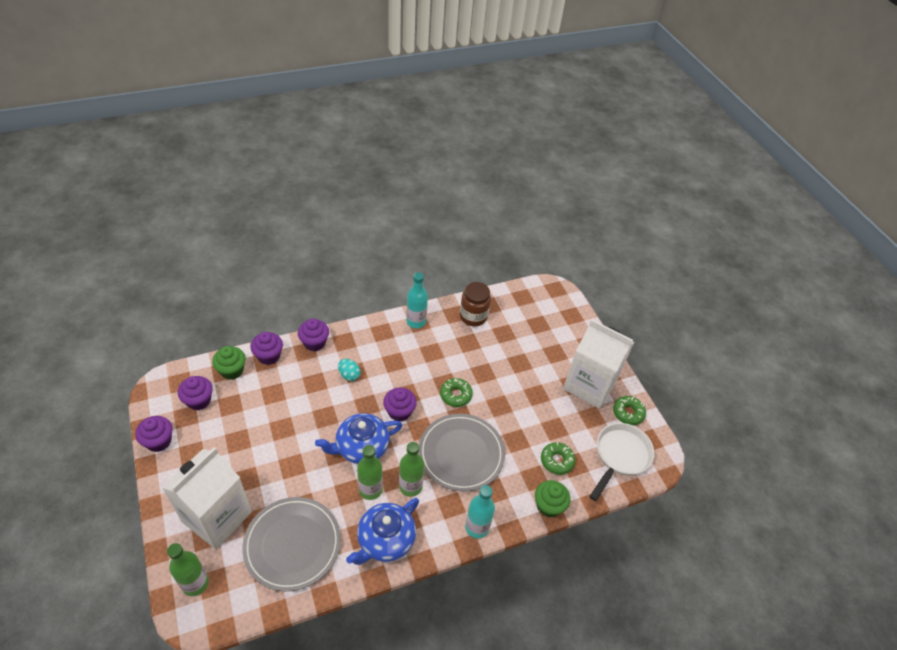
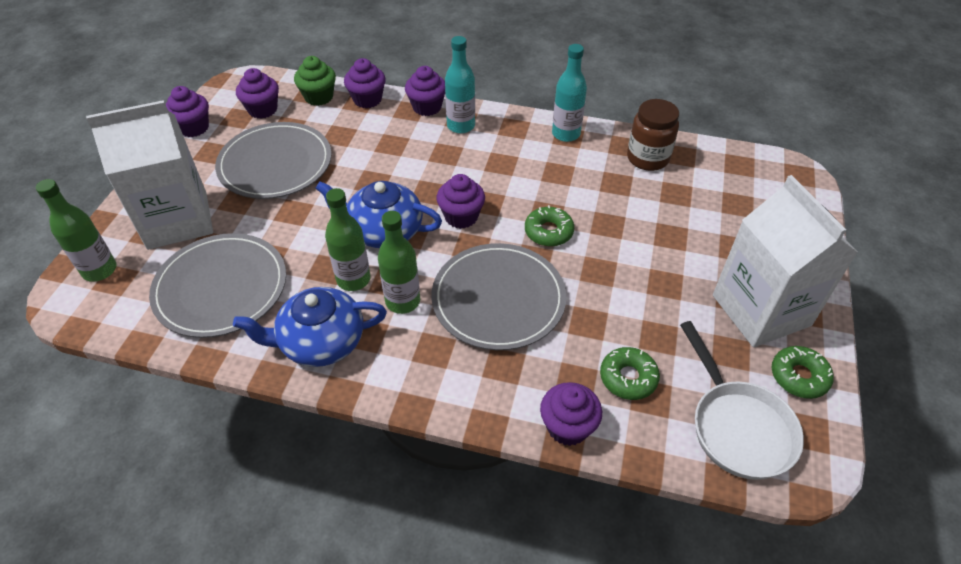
camera: 40 degrees right, 0 degrees up
(248, 438) = (275, 164): none -> grey plate
(349, 375) = (436, 153): turquoise egg -> none
(477, 527) = (444, 394): turquoise bottle -> turquoise bottle (461, 126)
(548, 506) = (567, 427): green cupcake -> purple cupcake
(620, 456) = (737, 427): white pan -> white pan turned 90 degrees clockwise

